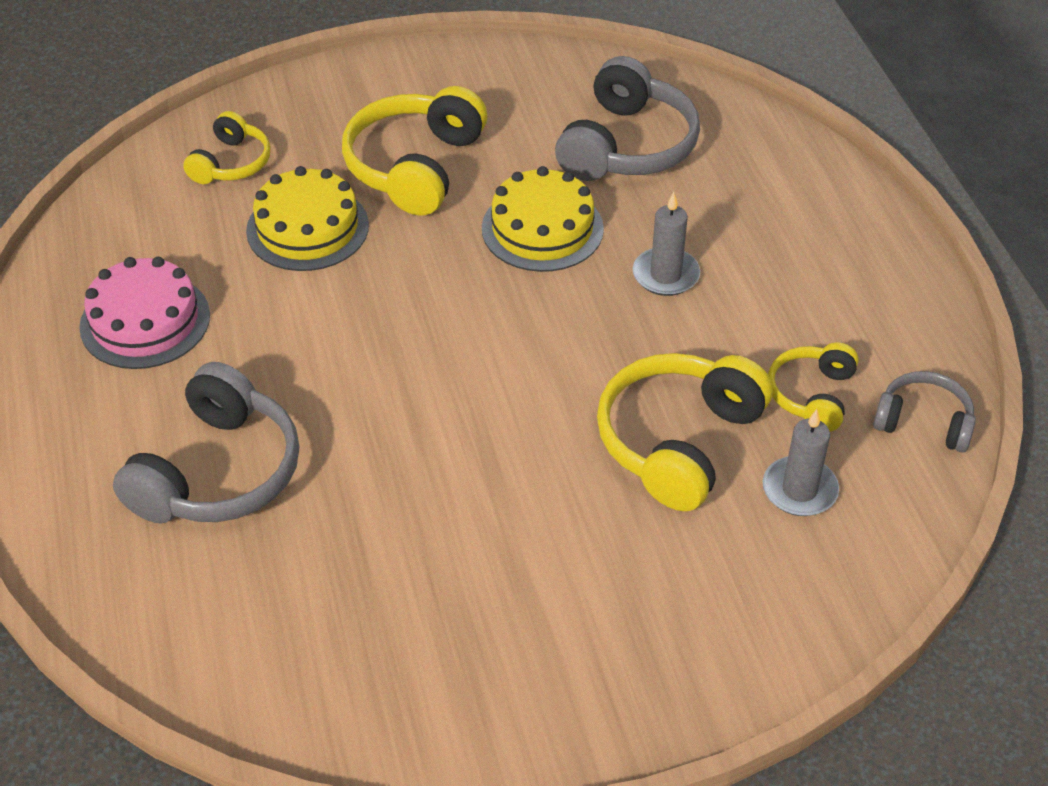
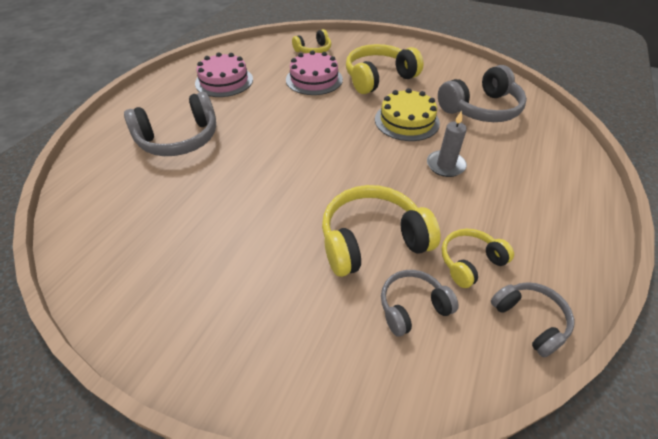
camera: 40 degrees right, 0 degrees up
(307, 228) = (314, 79): yellow cake -> pink cake
(799, 490) = (412, 307): grey candle -> grey headphones

